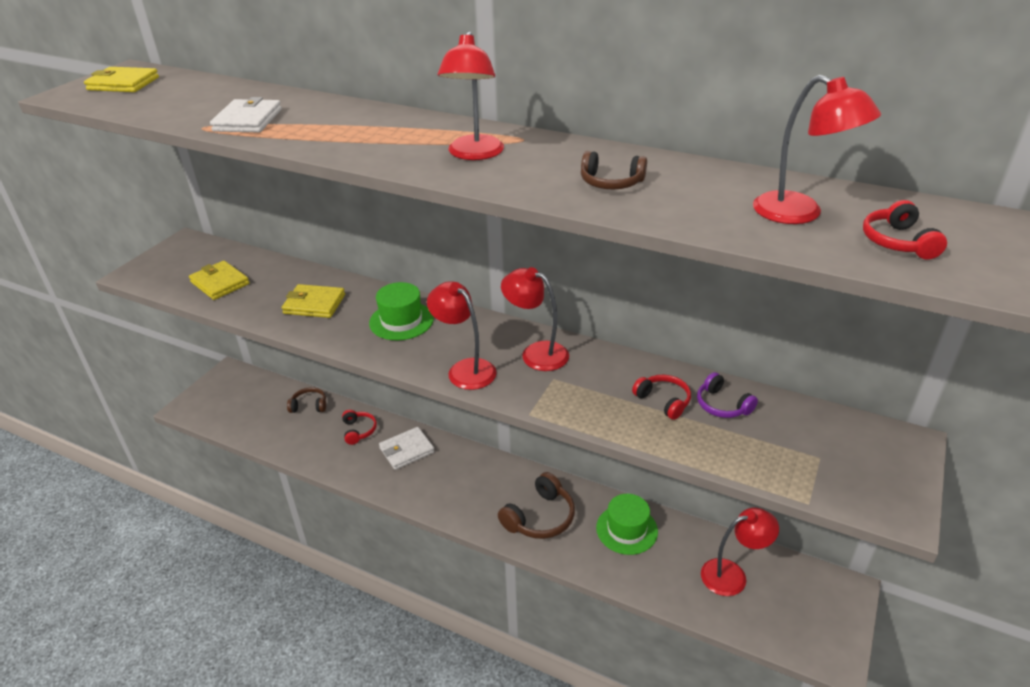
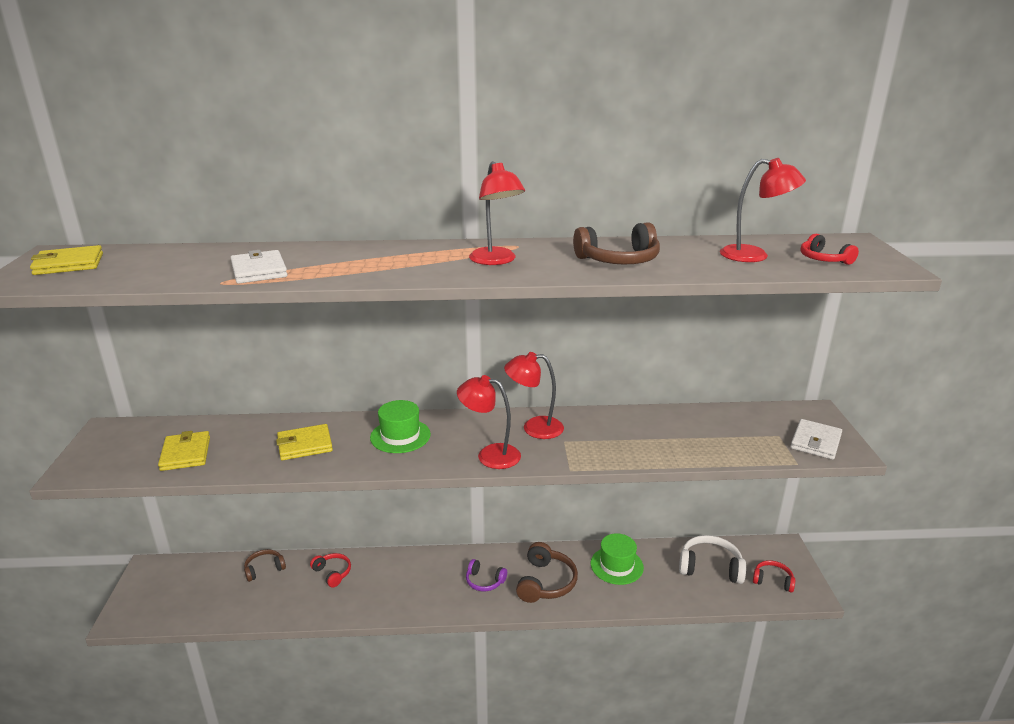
camera: 30 degrees left, 10 degrees down
(220, 283) = (186, 454): yellow wallet -> yellow wallet turned 60 degrees clockwise
(407, 450) = (391, 573): white wallet -> white wallet (815, 442)
(611, 182) = (618, 260): brown headphones -> brown headphones, size x1.64
(663, 401) = (654, 432): red headphones -> red headphones (772, 580)
(722, 405) = (693, 423): purple headphones -> purple headphones (484, 581)
(732, 575) = (710, 567): red lamp -> white headphones

